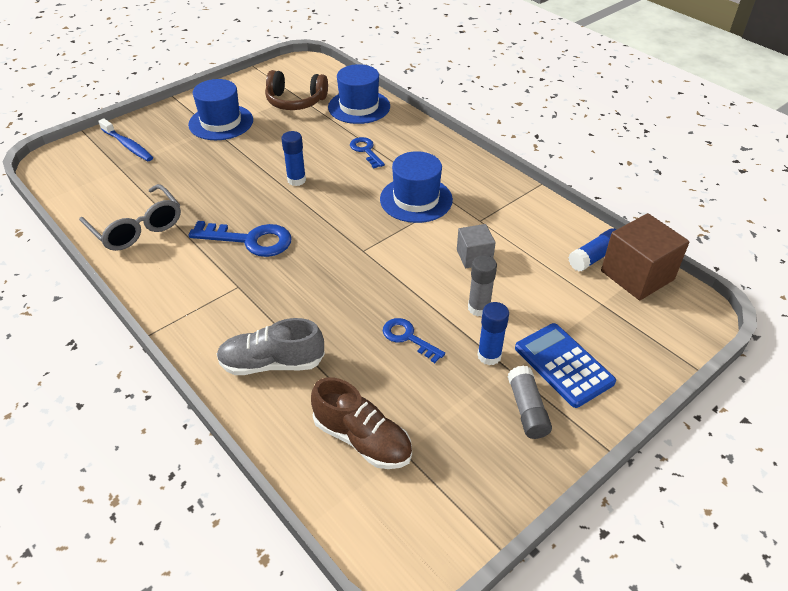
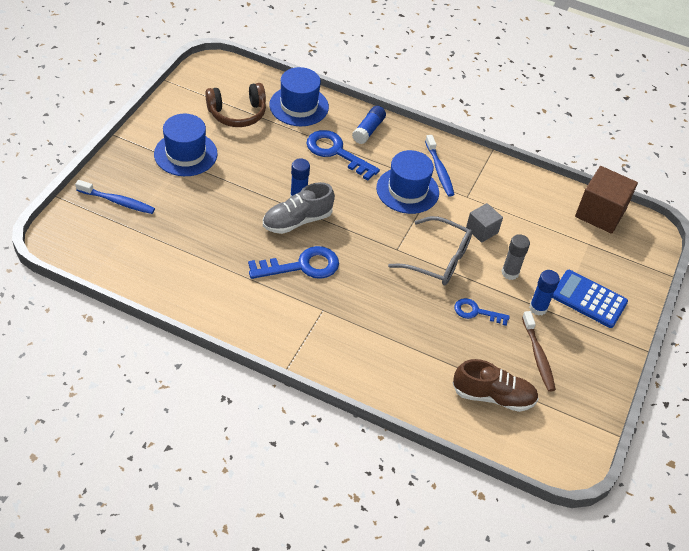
camera: 30 degrees left, 5 degrees up
(137, 228) = (197, 282): grey glasses -> grey glasses (438, 260)
(272, 363) = (394, 363): grey shoe -> grey shoe (297, 221)
(365, 151) = (336, 152): blue key -> blue key, size x1.67
(453, 411) = (538, 356): none -> brown toothbrush
(465, 189) = (439, 170): none -> blue toothbrush
(527, 409) = (583, 339): grey glue stick -> none
(594, 257) = (565, 206): blue glue stick -> blue glue stick (368, 130)

